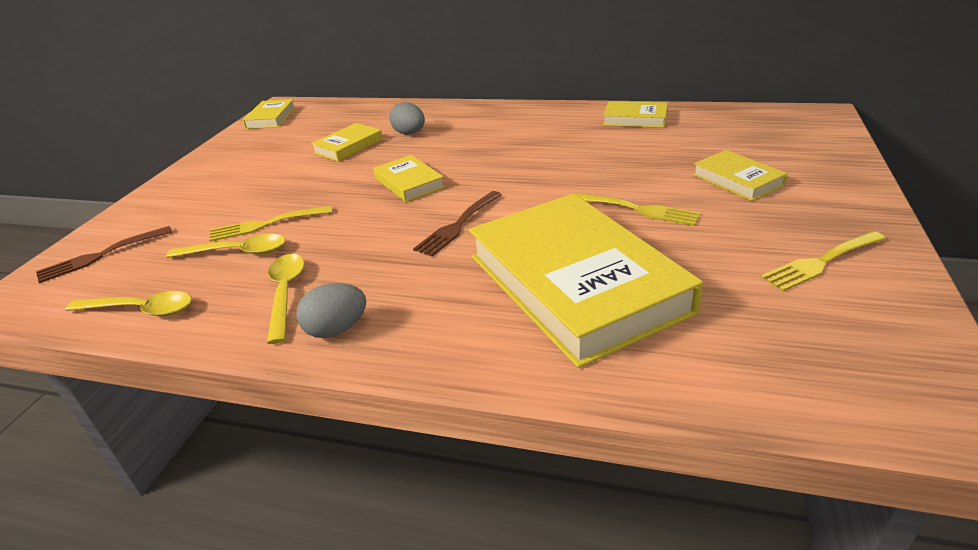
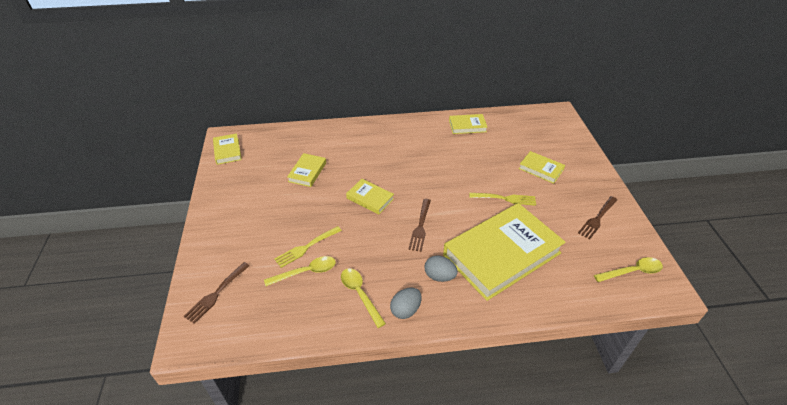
camera: 25 degrees left, 10 degrees up
(141, 310) = (283, 325): yellow spoon -> yellow spoon (632, 271)
(409, 133) = (340, 155): grey egg -> grey egg (439, 276)
(576, 283) = (502, 254): yellow book -> yellow book turned 75 degrees counterclockwise
(821, 262) = (597, 218): yellow fork -> brown fork

